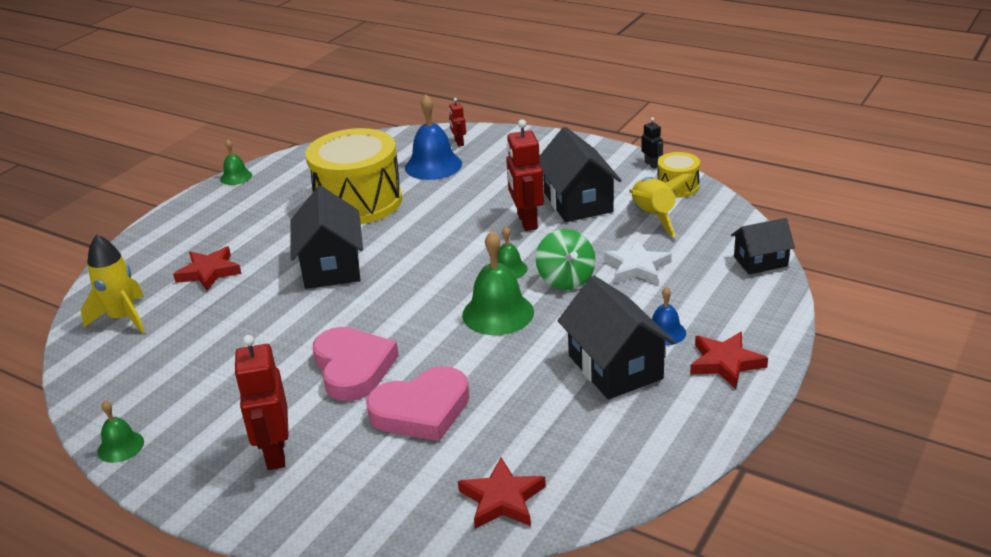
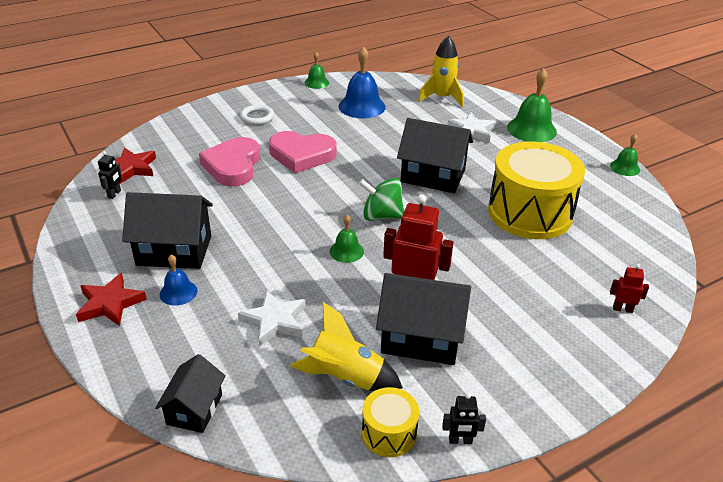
camera: 115 degrees right, 5 degrees up
(209, 272) = (472, 131): red star -> white star
(275, 453) = (257, 117): red robot -> white ring
(433, 165) = (575, 274): blue bell -> blue bell (362, 106)
(498, 313) = (294, 225): green bell -> green bell (531, 129)
(566, 279) = (300, 274): green spinning top -> green spinning top (381, 216)
(569, 476) = (114, 194): none -> black robot

